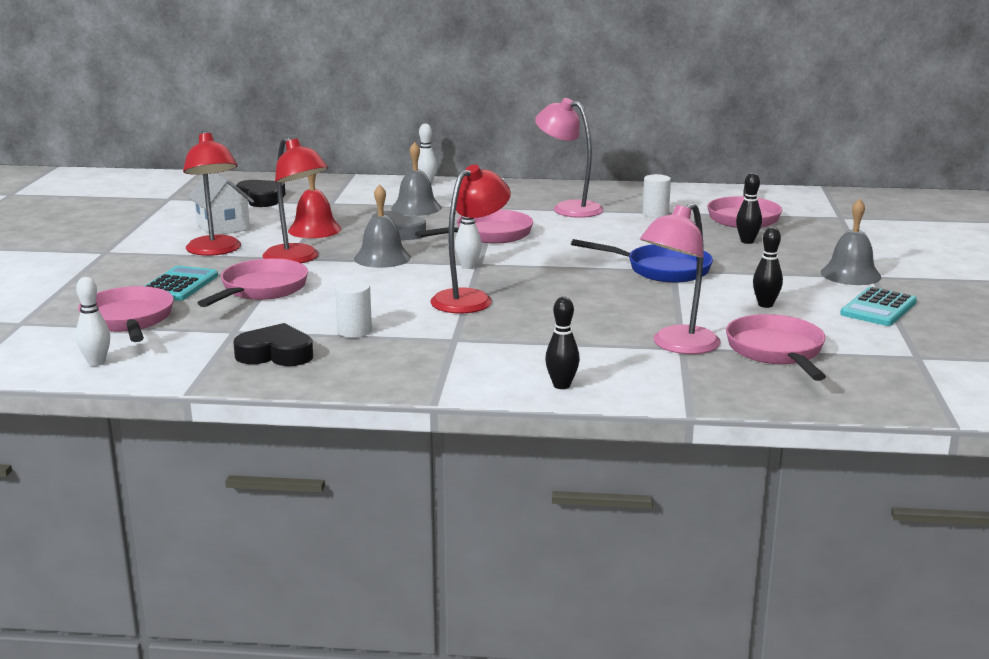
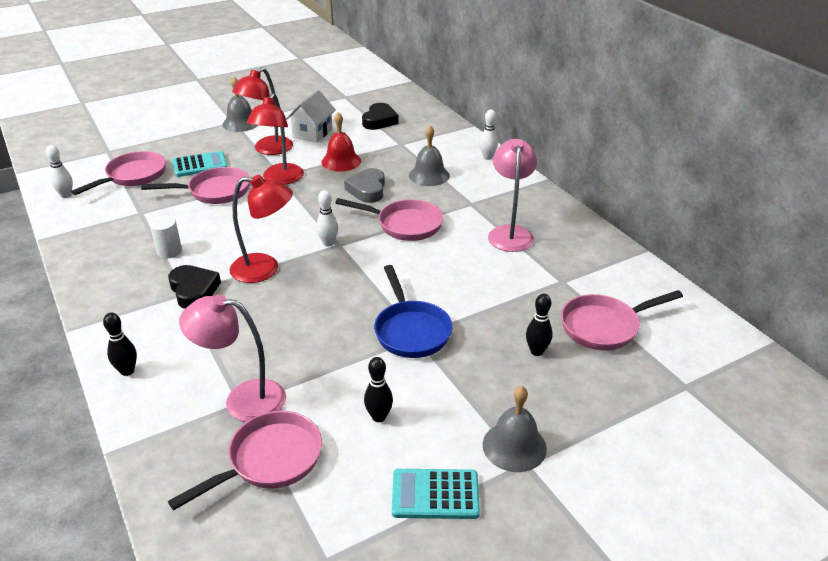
camera: 55 degrees right, 15 degrees up
(275, 354) = (113, 241): black heart -> black heart (194, 290)
(382, 258) = (312, 205): grey bell -> grey bell (241, 123)
(655, 214) = (550, 277): white cylinder -> none

